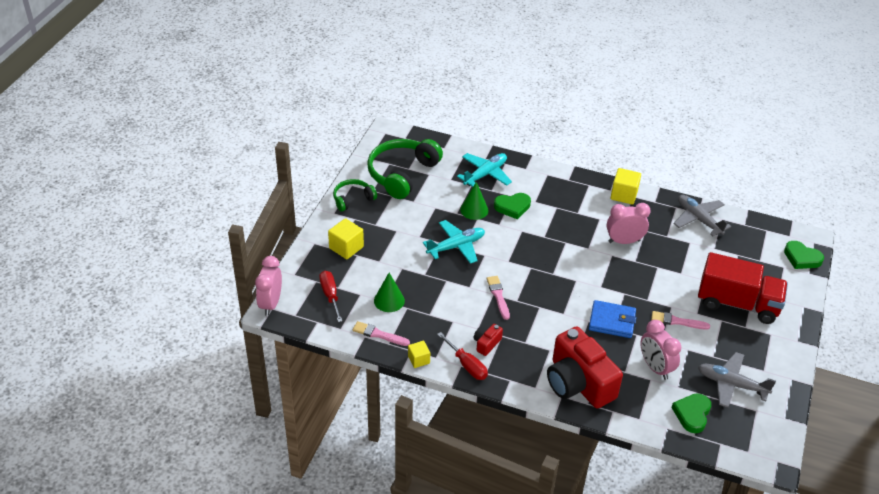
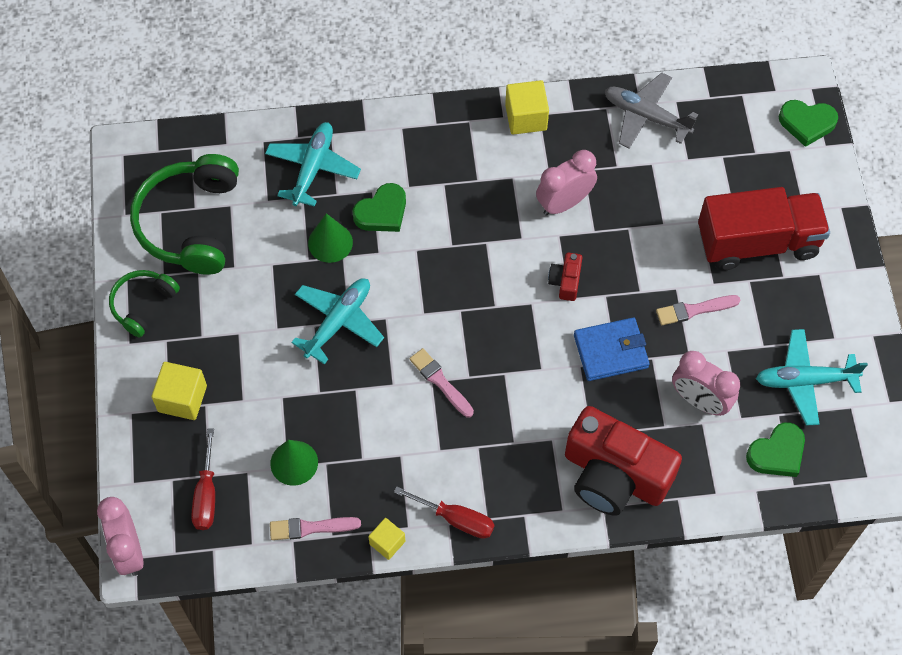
camera: 25 degrees left, 20 degrees up
(330, 295) = (206, 494): red screwdriver -> red screwdriver turned 135 degrees counterclockwise
(486, 343) = (464, 470): red camera -> red camera (565, 281)
(692, 414) = (777, 453): green heart -> green heart turned 120 degrees counterclockwise
(731, 384) = (805, 381): grey plane -> turquoise plane

